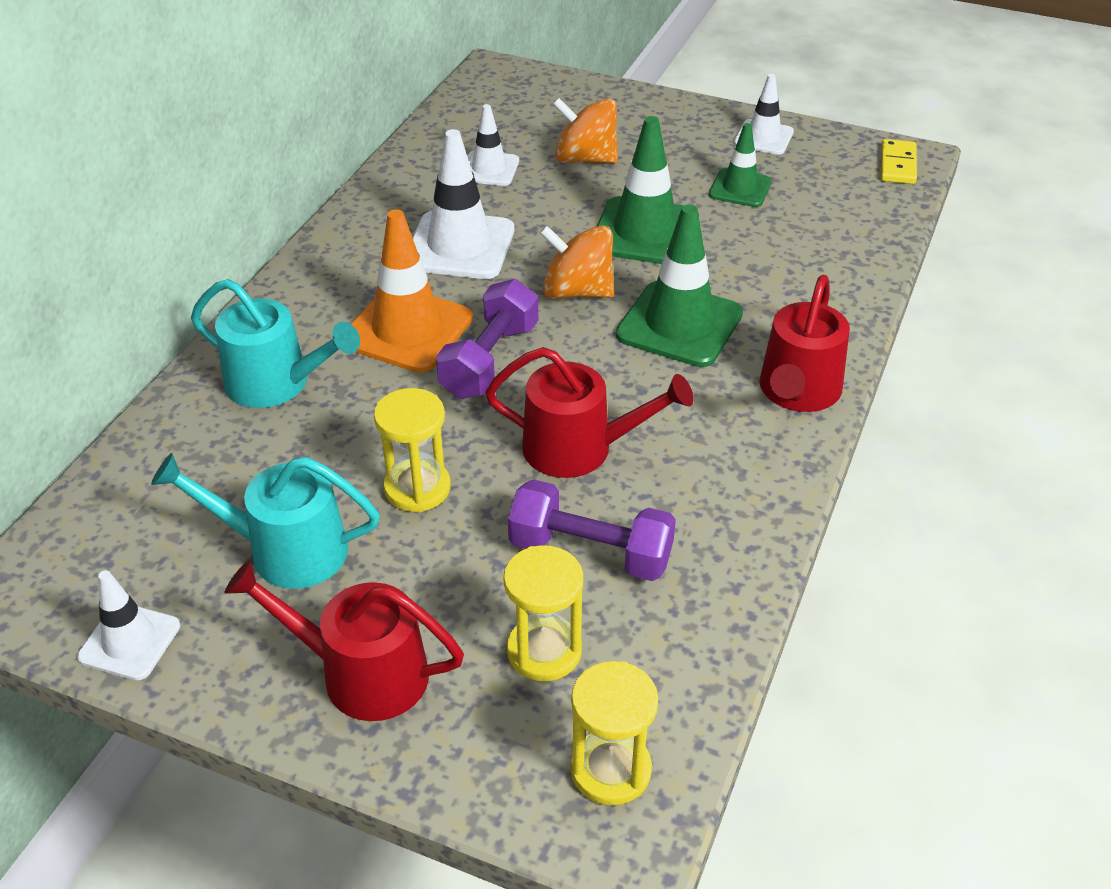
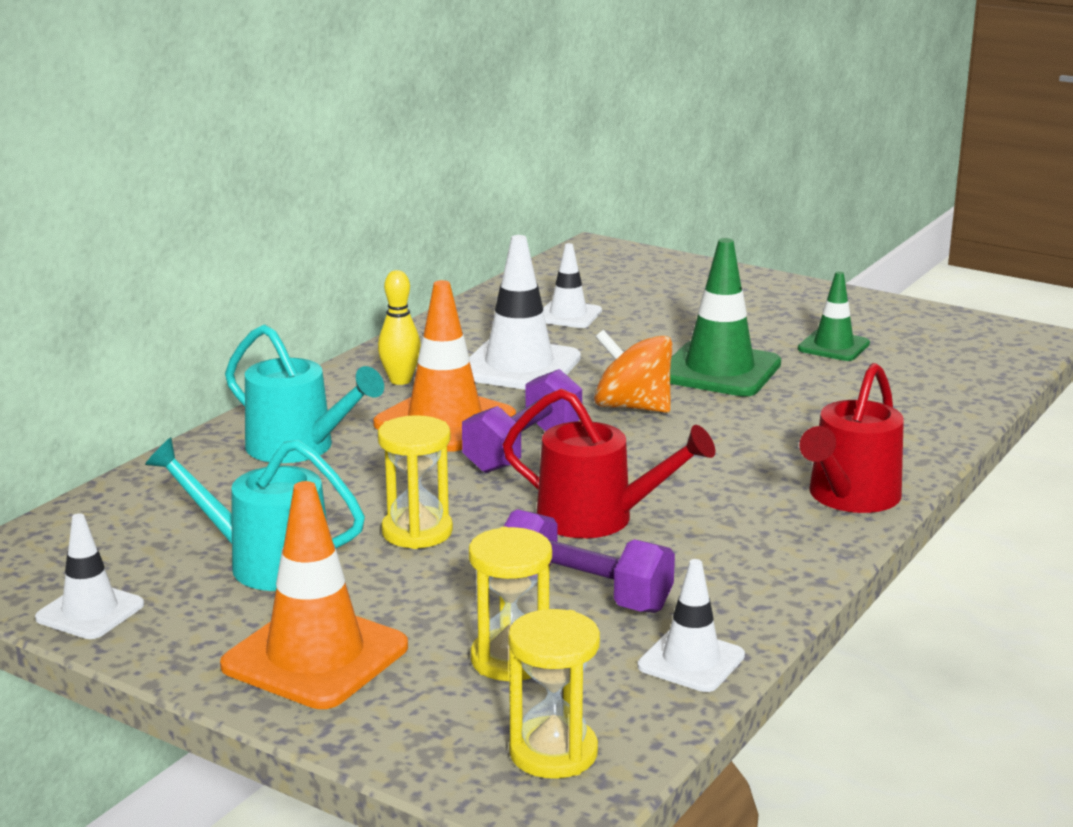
camera: 10 degrees right, 20 degrees down
(352, 277) = (400, 380): none -> yellow bowling pin
(362, 673) = (315, 656): red watering can -> orange traffic cone
(585, 159) = (672, 315): orange spinning top -> none
(679, 324) = (735, 439): green traffic cone -> none
(763, 137) = (871, 312): white traffic cone -> white traffic cone (691, 661)
(897, 165) = (1016, 341): yellow domino -> none

